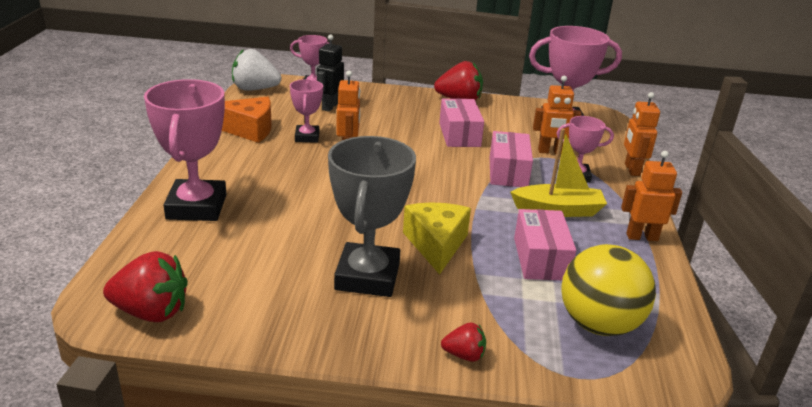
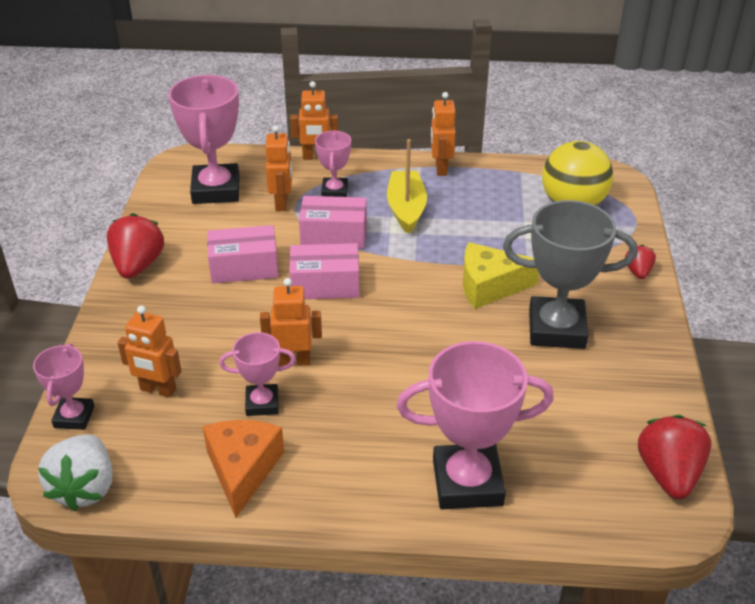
camera: 90 degrees left, 10 degrees up
(330, 106) = (158, 390): black robot -> orange robot
(540, 259) = (493, 225): pink box -> pink box (325, 285)

